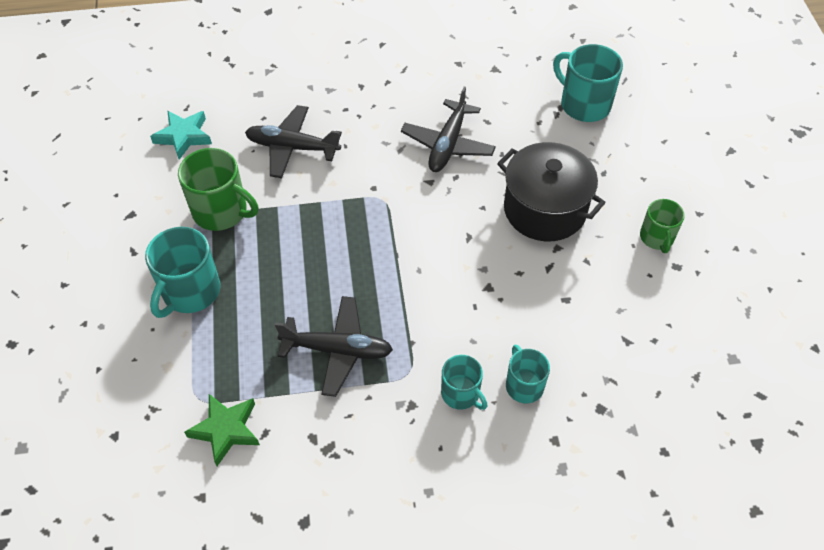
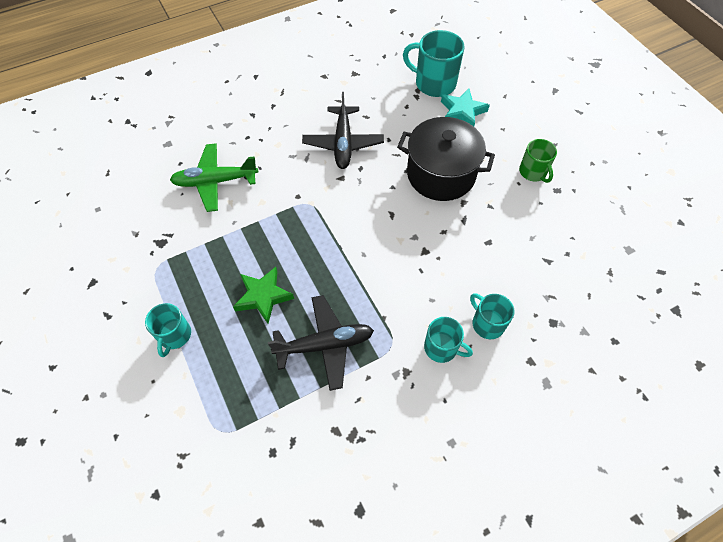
camera: 20 degrees left, 5 degrees up
(183, 136) = (114, 198): turquoise star -> turquoise star (462, 112)
(190, 291) = (174, 335): turquoise mug -> turquoise mug, size x0.61
(221, 211) = (174, 255): green mug -> none
(226, 430) = (256, 451): green star -> green star (263, 296)
(292, 148) = (215, 181): black plane -> green plane

